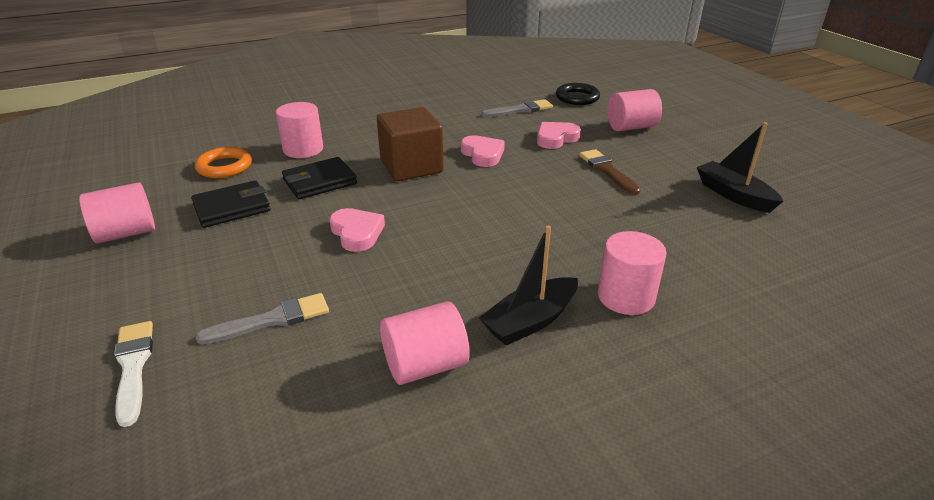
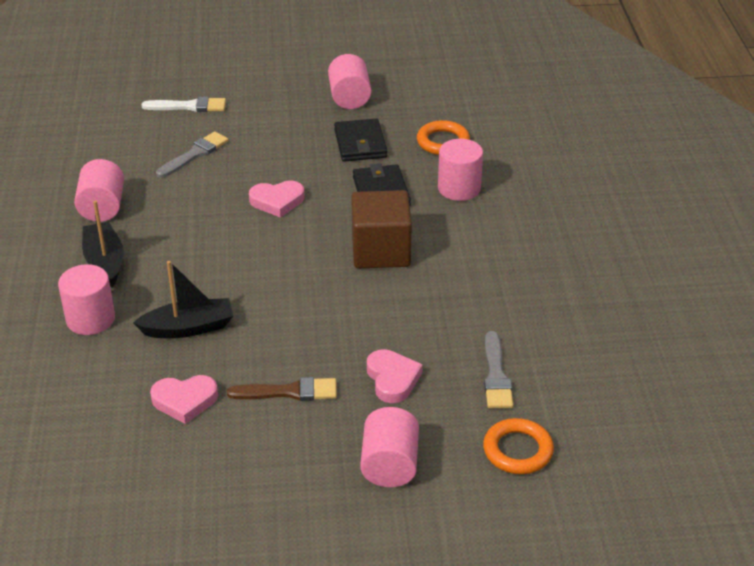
camera: 110 degrees right, 5 degrees up
(272, 320) = (194, 154): grey brush -> grey brush turned 135 degrees counterclockwise
(483, 154) = (382, 307): pink heart -> pink heart (184, 401)
(577, 98) = (517, 450): black ring -> orange ring
(734, 195) = (175, 473): black boat -> black boat (188, 328)

